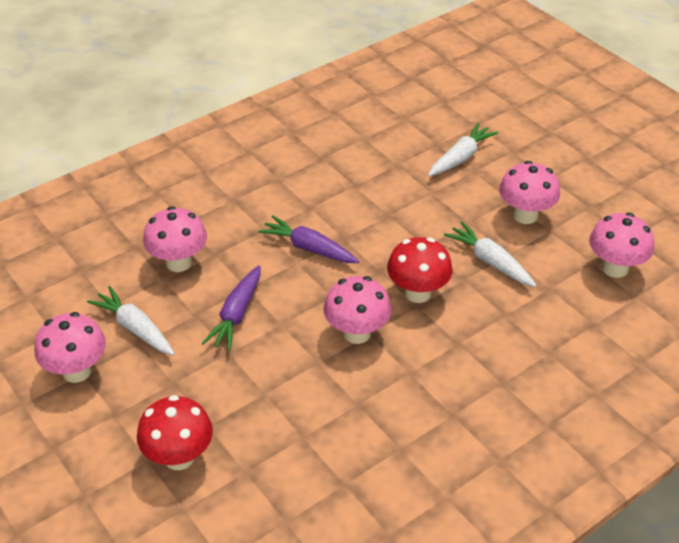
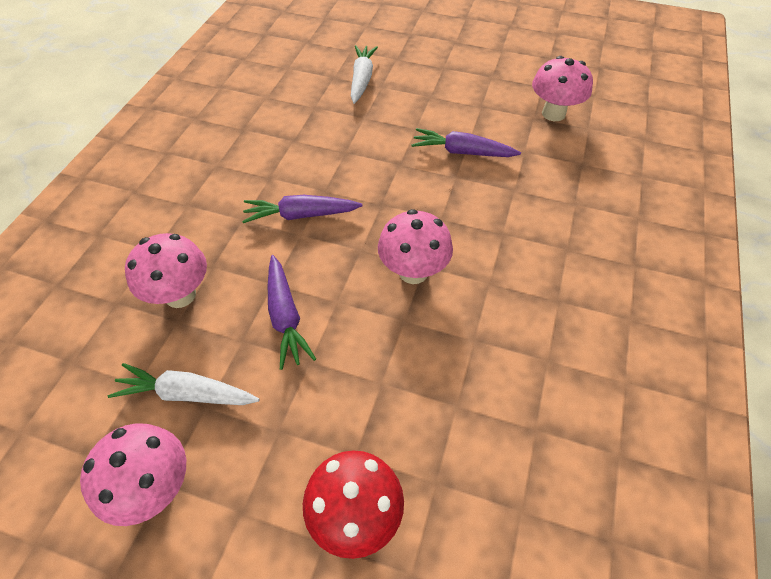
camera: 35 degrees left, 10 degrees up
(417, 293) = (431, 207): red mushroom -> none
(490, 261) = (462, 152): white carrot -> purple carrot
(525, 215) = (453, 103): pink mushroom -> none

